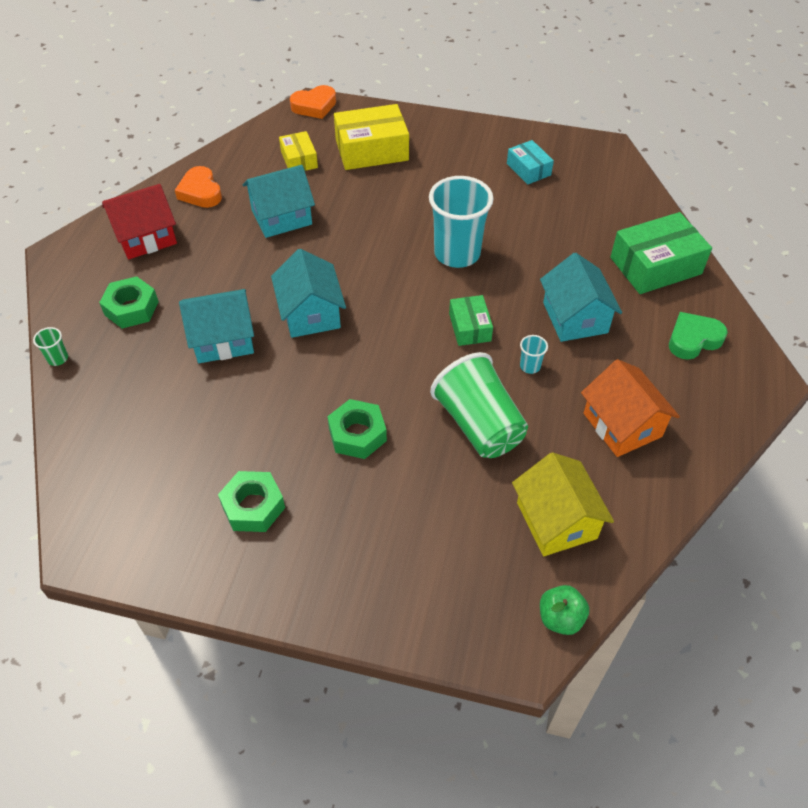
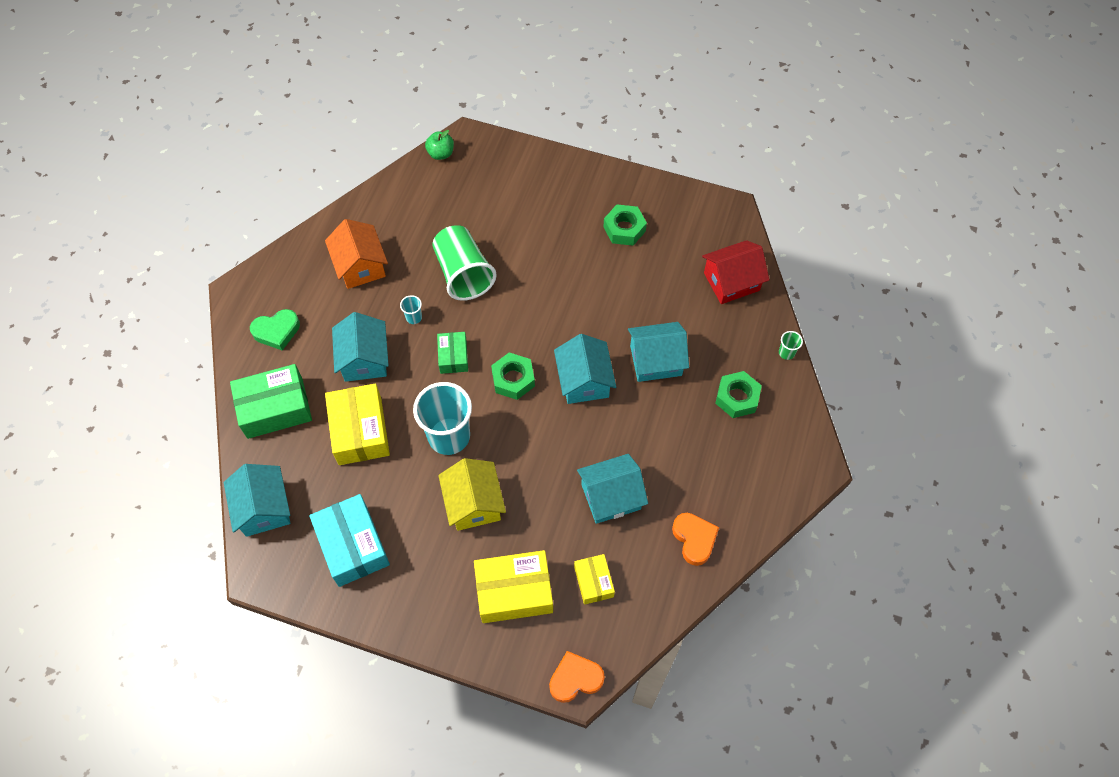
camera: 175 degrees left, 10 degrees up
(146, 237) = (739, 480): red house -> red house (731, 281)
(357, 434) = (552, 273): green nut -> green nut (513, 379)
(528, 169) = (352, 545): turquoise box -> turquoise box, size x1.76
(554, 252) = (360, 431): none -> yellow box
(556, 520) = (427, 206): yellow house -> yellow house (474, 503)
(625, 188) = (264, 508): none -> turquoise house

